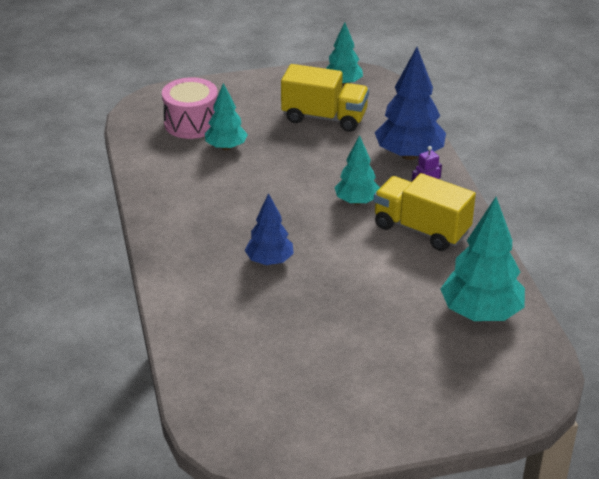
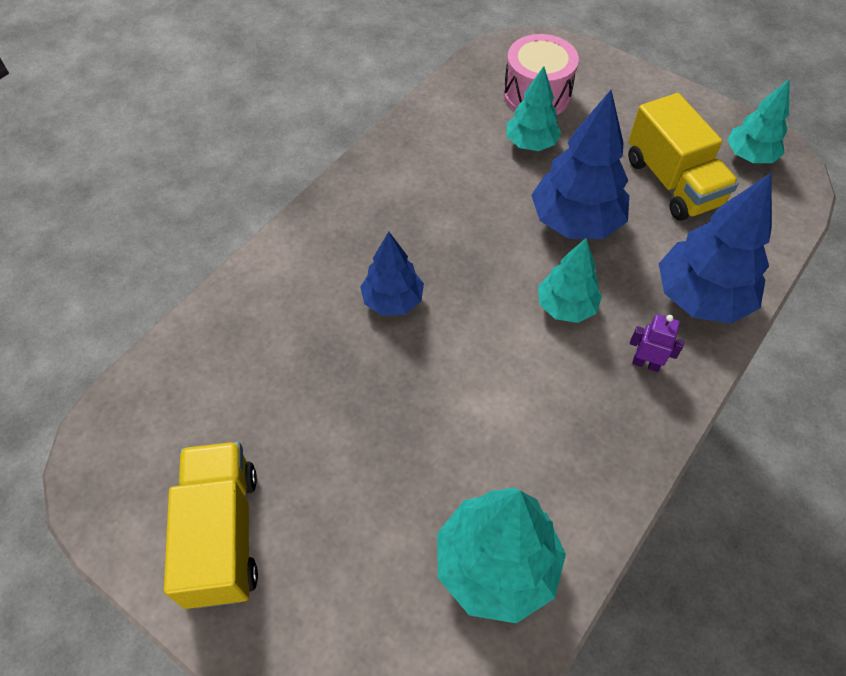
camera: 50 degrees right, 20 degrees up
(305, 165) = (575, 222): none -> blue tree
(421, 229) = (583, 399): yellow truck -> yellow truck (222, 534)

